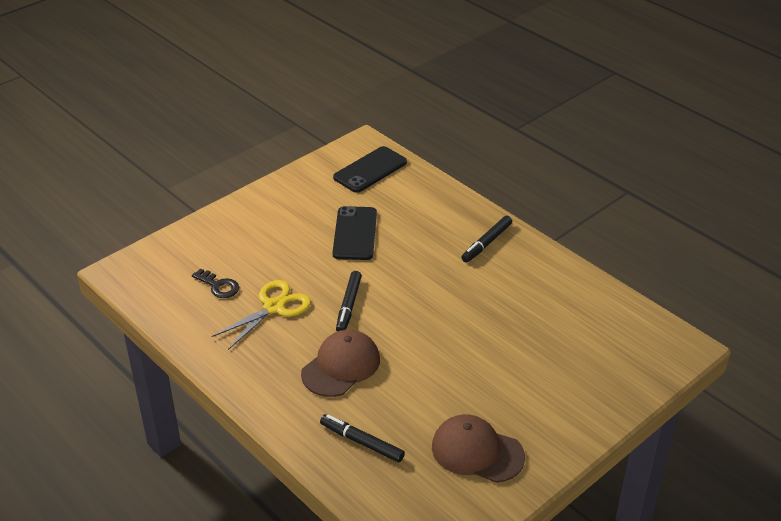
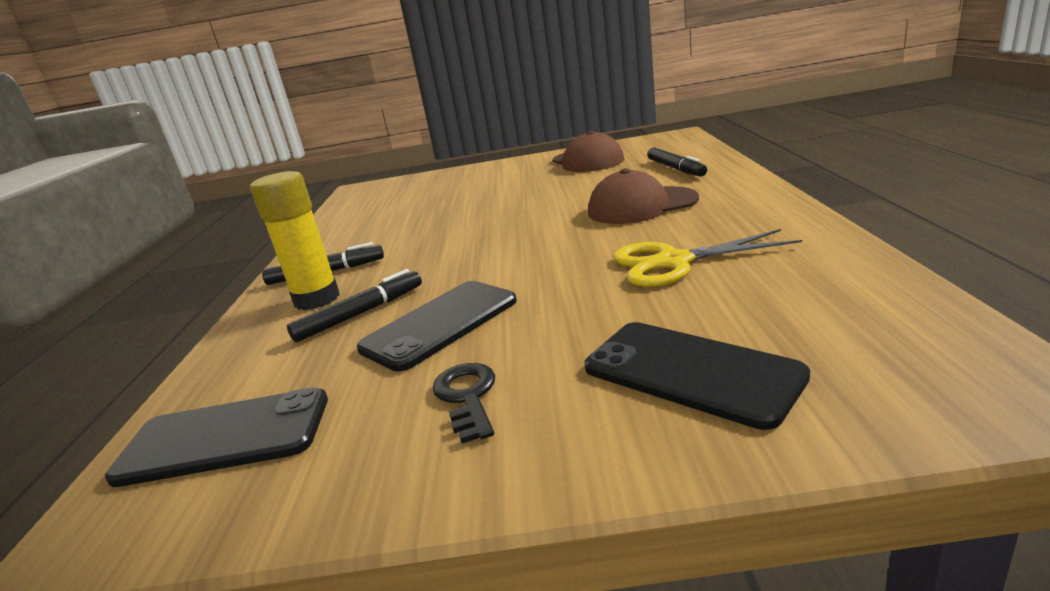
camera: 135 degrees left, 15 degrees down
(218, 286) = (751, 305): black key -> black key (467, 397)
(225, 245) = (690, 372): none -> black phone
(348, 306) = (570, 247): black marker -> black marker (360, 313)
(452, 226) = (317, 299): none -> yellow glue stick

